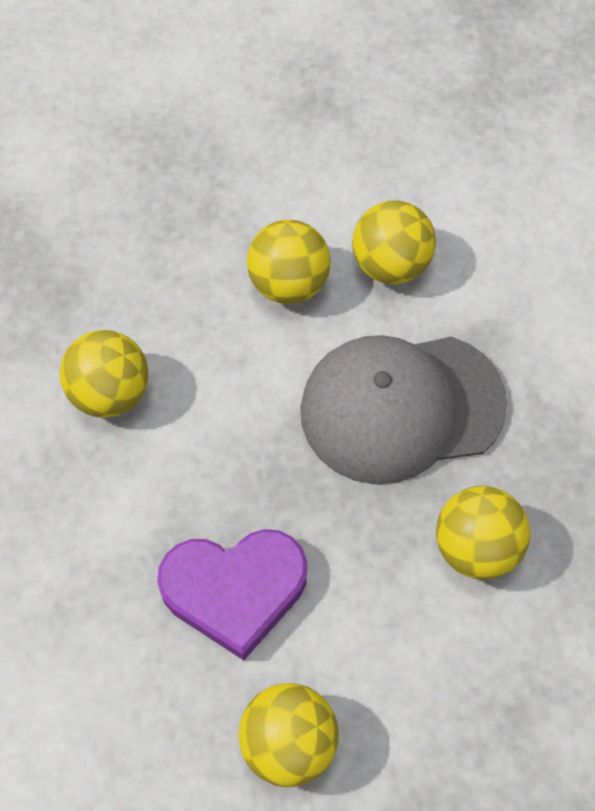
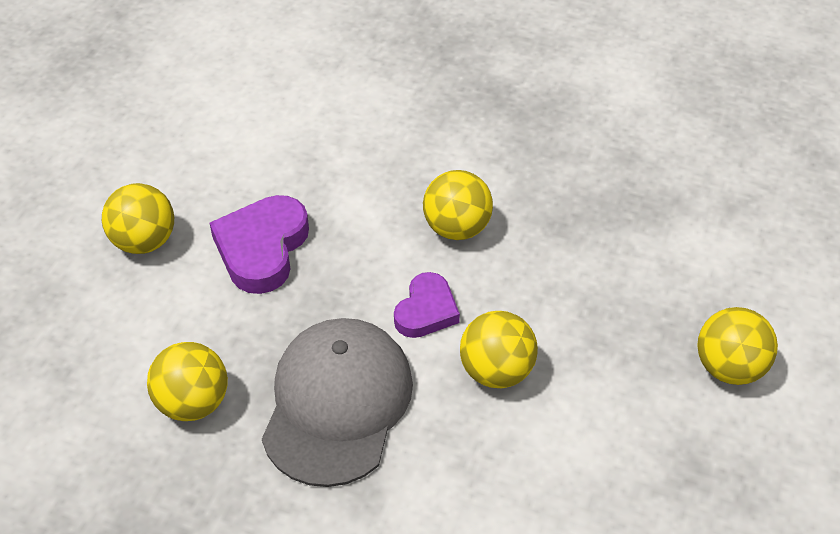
camera: 115 degrees right, 15 degrees down
(243, 375) = (426, 310): none -> purple heart
(390, 264) = (478, 454): yellow ball -> yellow ball (729, 367)

